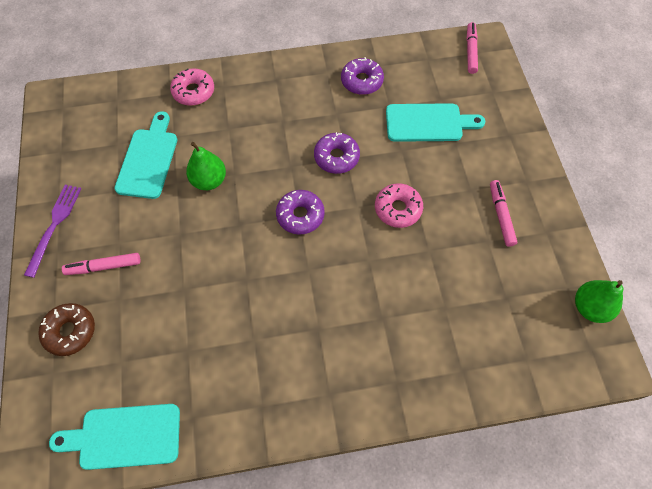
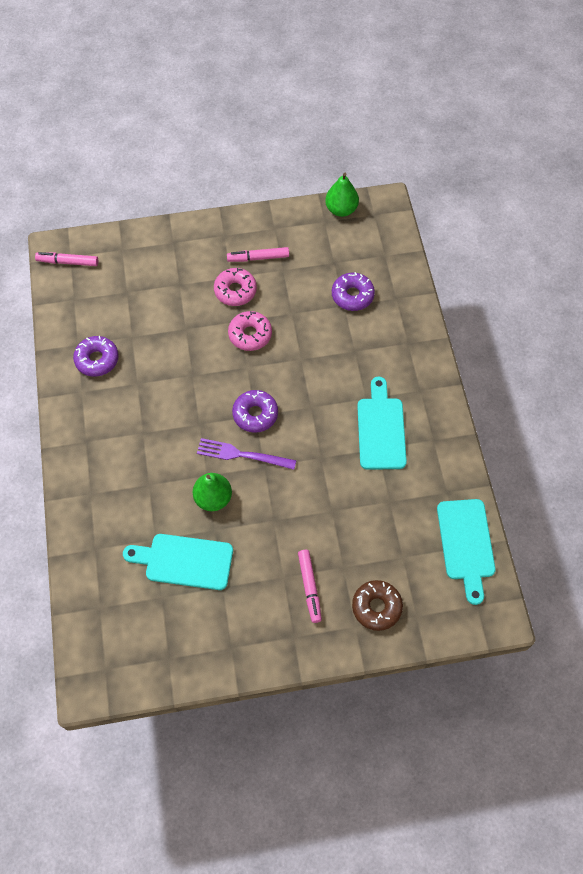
camera: 90 degrees left, 0 degrees up
(54, 226) = (263, 645): purple fork -> purple fork (242, 455)
(193, 92) = (95, 524): pink donut -> pink donut (235, 291)
(336, 157) = (191, 383): purple donut -> purple donut (352, 295)
(428, 123) = (155, 305): turquoise cutting board -> turquoise cutting board (381, 429)

